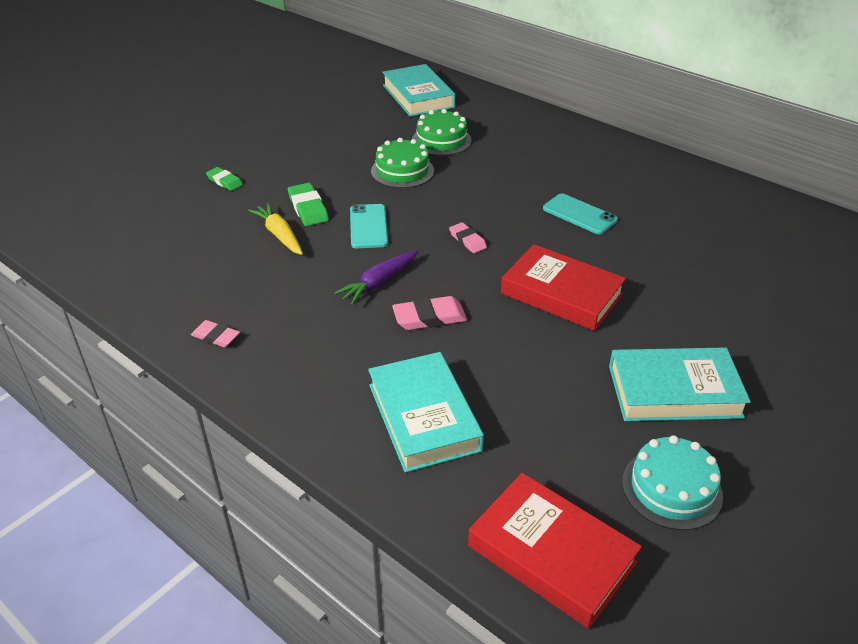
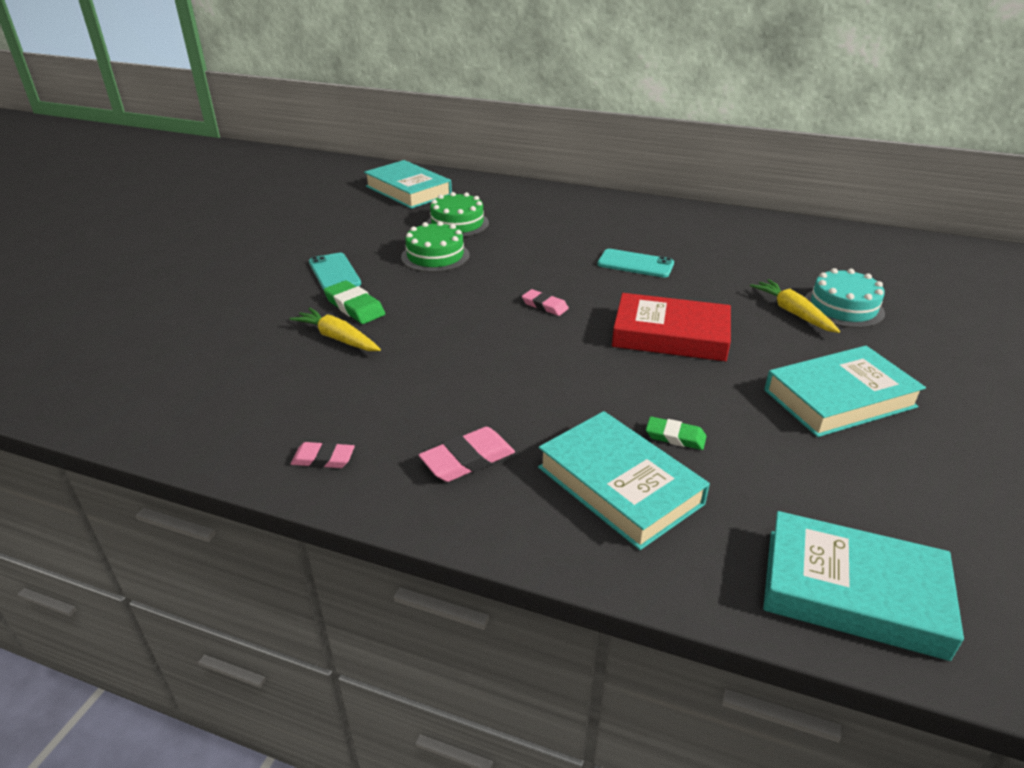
camera: 20 degrees left, 5 degrees down
(224, 181) = (241, 298): green eraser -> green eraser (675, 437)
(368, 226) = (433, 312): turquoise phone -> turquoise phone (334, 273)
(379, 282) = (479, 362): purple carrot -> none
(429, 317) = (556, 384): pink eraser -> pink eraser (467, 459)
(551, 554) = (853, 592): red book -> turquoise book
(671, 488) = (910, 489): turquoise cake -> turquoise cake (843, 307)
(697, 297) = (793, 313): none -> yellow carrot

